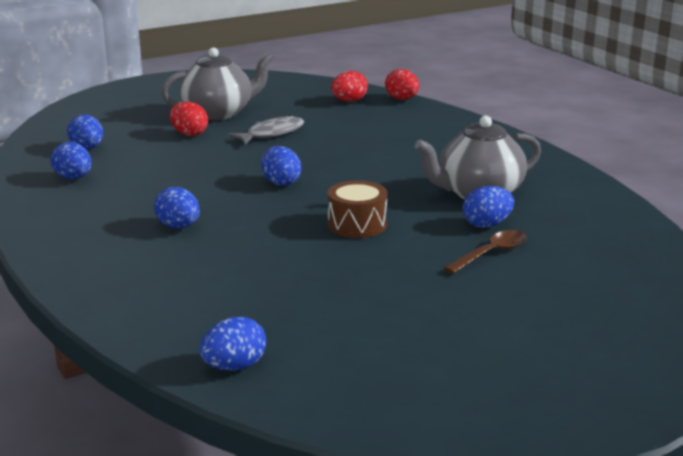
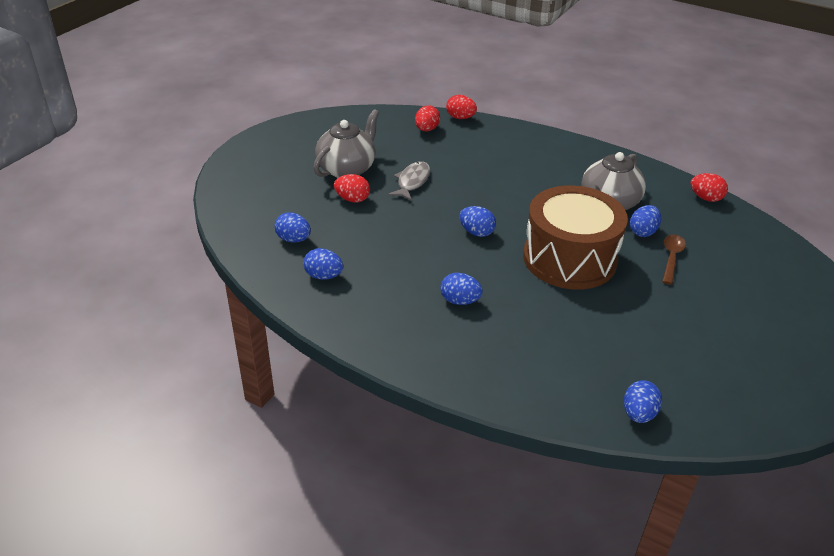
camera: 30 degrees left, 15 degrees up
(357, 225) = (569, 258): brown drum -> brown drum, size x2.15
(623, 216) = (705, 198): none -> red egg

